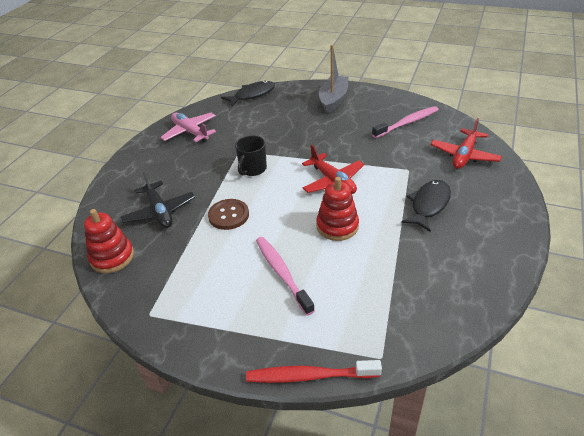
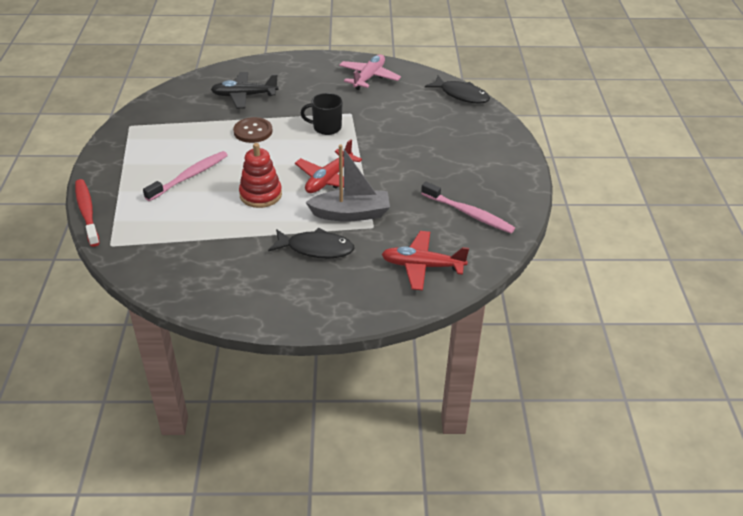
camera: 65 degrees right, 0 degrees up
(112, 257) = (183, 91): red stacking toy -> none
(159, 212) = (244, 96): black plane -> black plane turned 45 degrees clockwise
(333, 99) = (487, 151): grey boat -> grey boat (351, 214)

